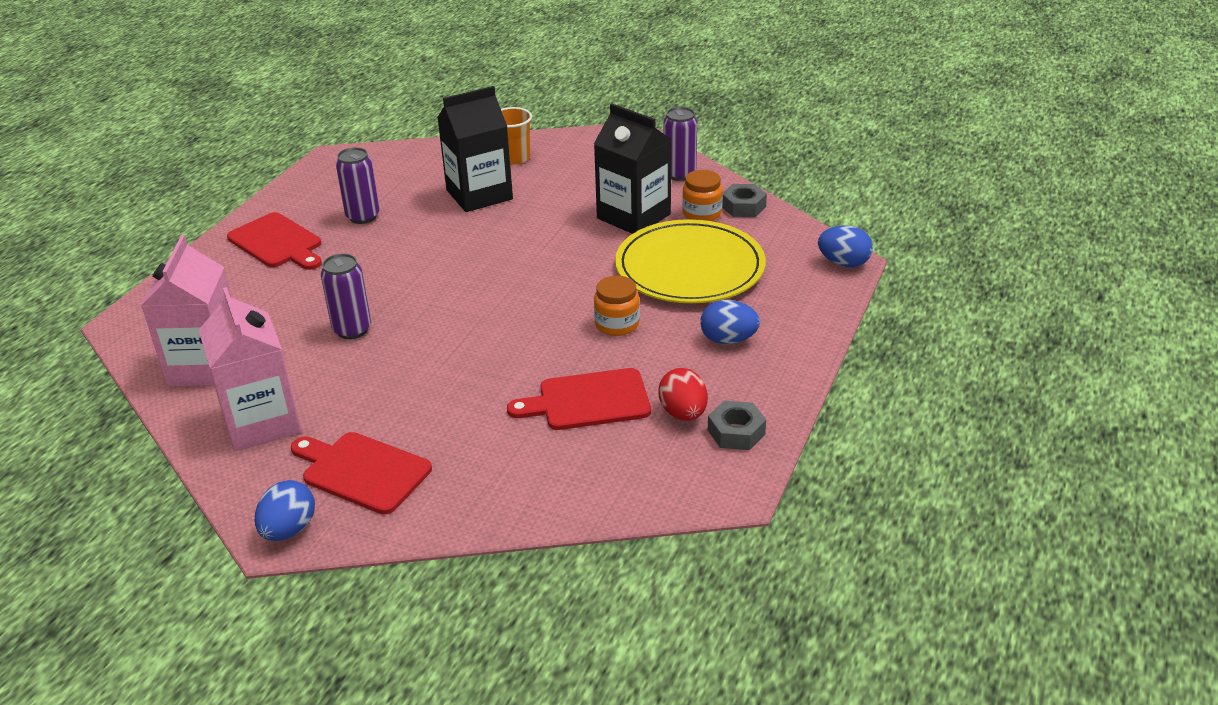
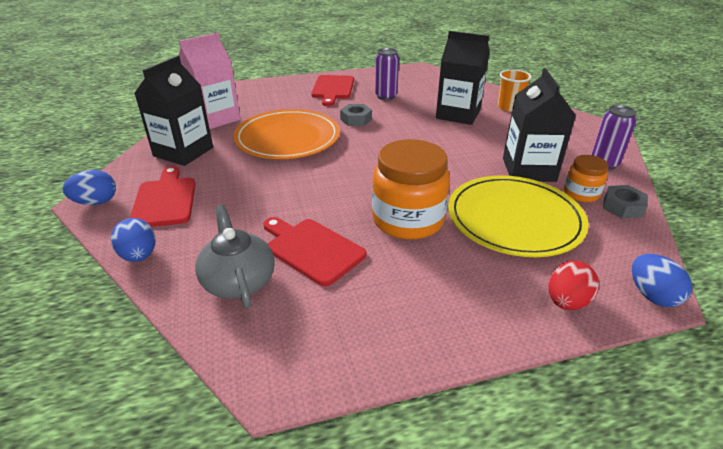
camera: 50 degrees right, 0 degrees up
(261, 422) = (183, 152): pink carton -> black carton
(352, 330) = (287, 138): purple can -> orange plate
(580, 465) = (238, 281): none -> grey teapot
(617, 324) = (408, 220): orange jar -> orange jar, size x1.90
(683, 413) = (345, 303): red egg -> red egg (566, 302)
(728, 340) = (460, 281): blue egg -> blue egg (139, 256)
(736, 432) = (352, 346): grey nut -> grey nut (356, 119)

